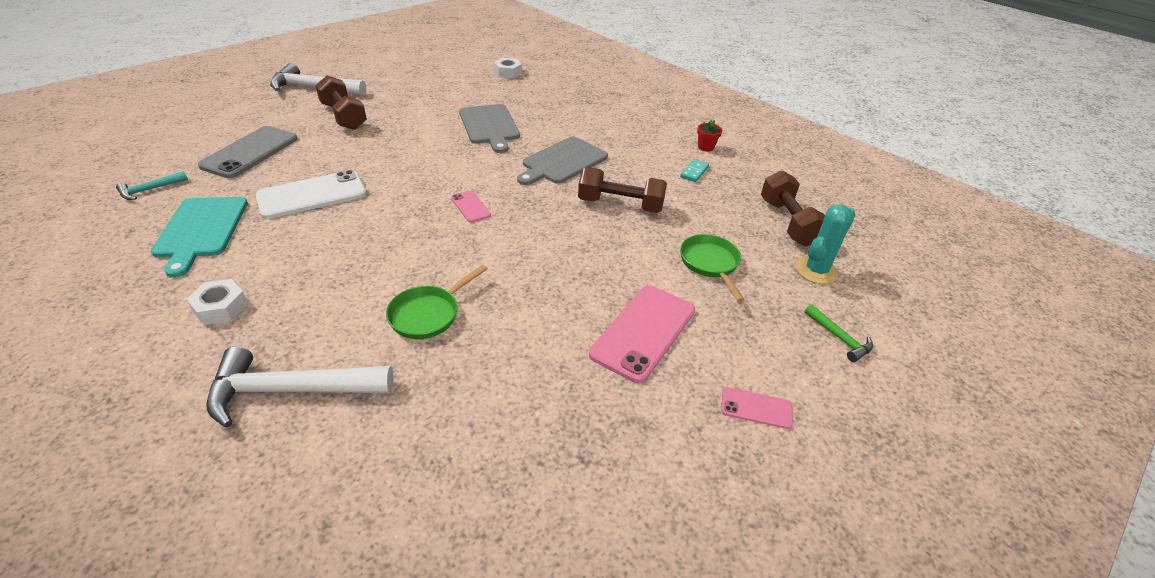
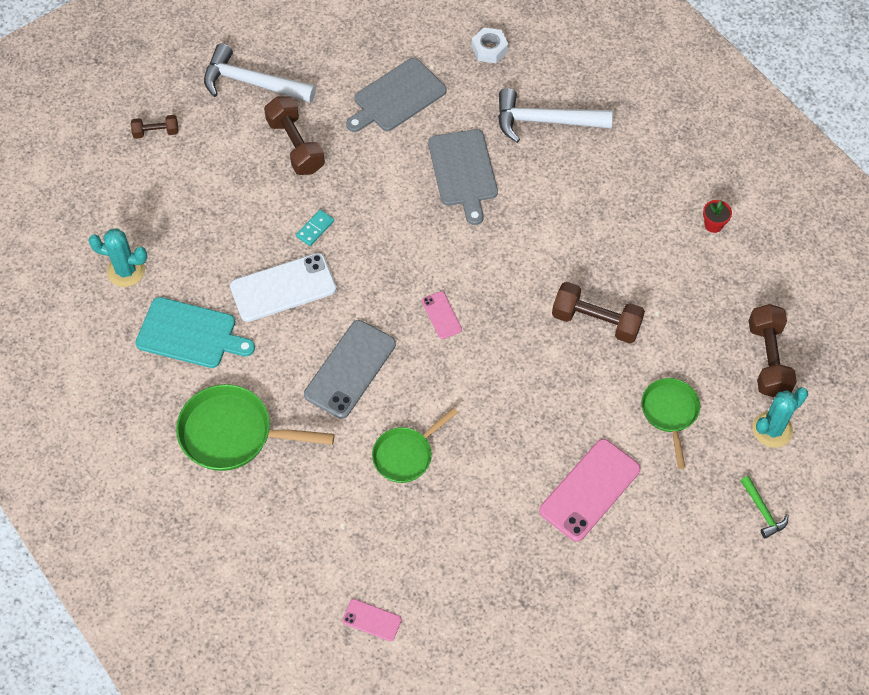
camera: 10 degrees right, 20 degrees up
(149, 190) = (126, 271): turquoise hammer -> turquoise cactus
(201, 230) = (190, 334): turquoise cutting board -> turquoise cutting board turned 75 degrees counterclockwise
(219, 112) = (156, 132): none -> brown dumbbell
(221, 307) = (233, 433): white nut -> green pan
(250, 152) = (207, 211): grey phone -> grey phone (350, 369)
(291, 390) = (305, 523): white hammer -> white hammer (544, 121)
(562, 162) = (542, 244): grey cutting board -> grey cutting board (396, 97)
(694, 172) = (688, 270): turquoise domino -> turquoise domino (315, 229)
(756, 408) = (666, 573): pink phone -> pink phone (372, 620)

